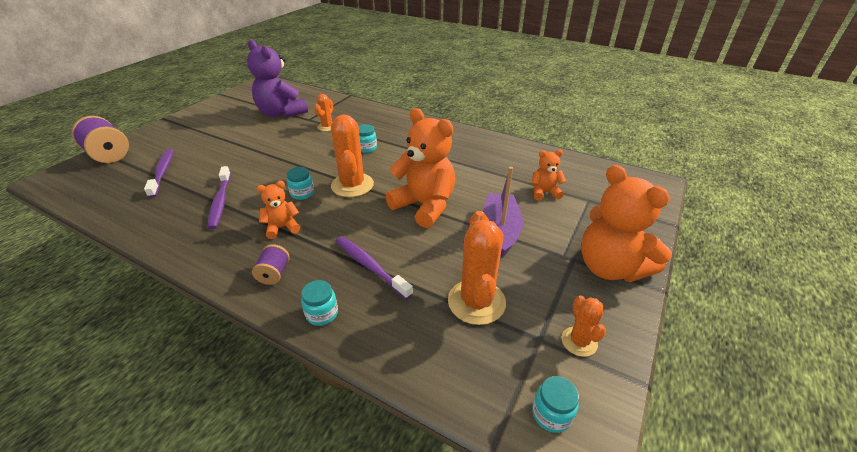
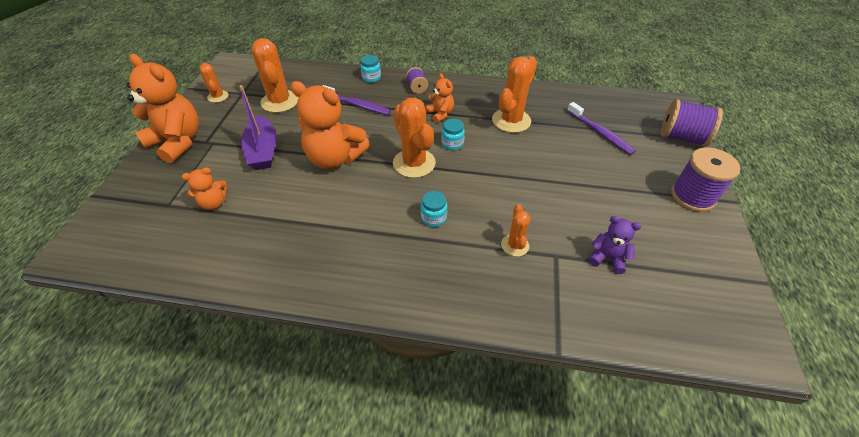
camera: 160 degrees right, 10 degrees up
(181, 124) = (692, 196): none -> purple spool
(220, 202) = (511, 120): purple toothbrush -> orange cactus
(281, 113) = (607, 258): purple teddy bear -> purple teddy bear, size x0.50
(282, 227) = (440, 114): orange teddy bear -> orange teddy bear turned 75 degrees counterclockwise
(551, 414) = (240, 69): turquoise jar -> none

